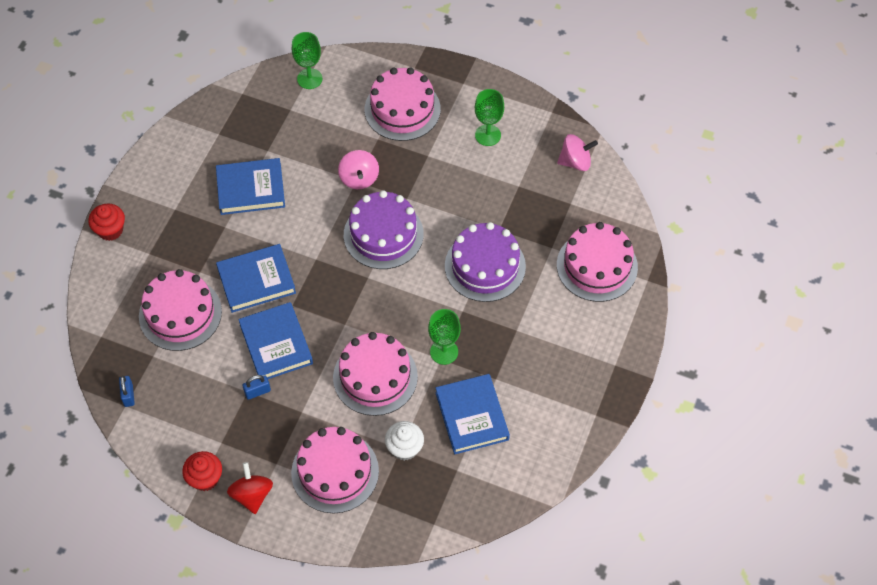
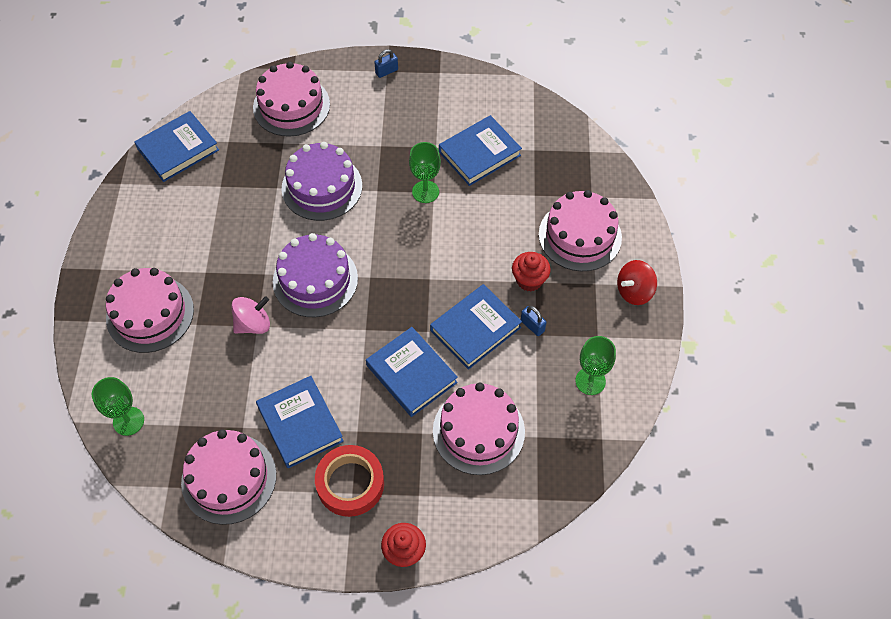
camera: 110 degrees left, 0 degrees up
(128, 395) = (590, 440): blue padlock -> blue padlock (386, 71)
(183, 210) = (350, 483): none -> red tape
(205, 478) = (638, 335): red cupcake -> red cupcake (529, 280)
(375, 377) = (474, 236): pink cake -> pink cake (229, 478)
(404, 448) = (532, 192): white cupcake -> none
(488, 135) = (164, 228): green goblet -> green goblet (590, 381)
(575, 162) = (178, 149): pink spinning top -> blue book

